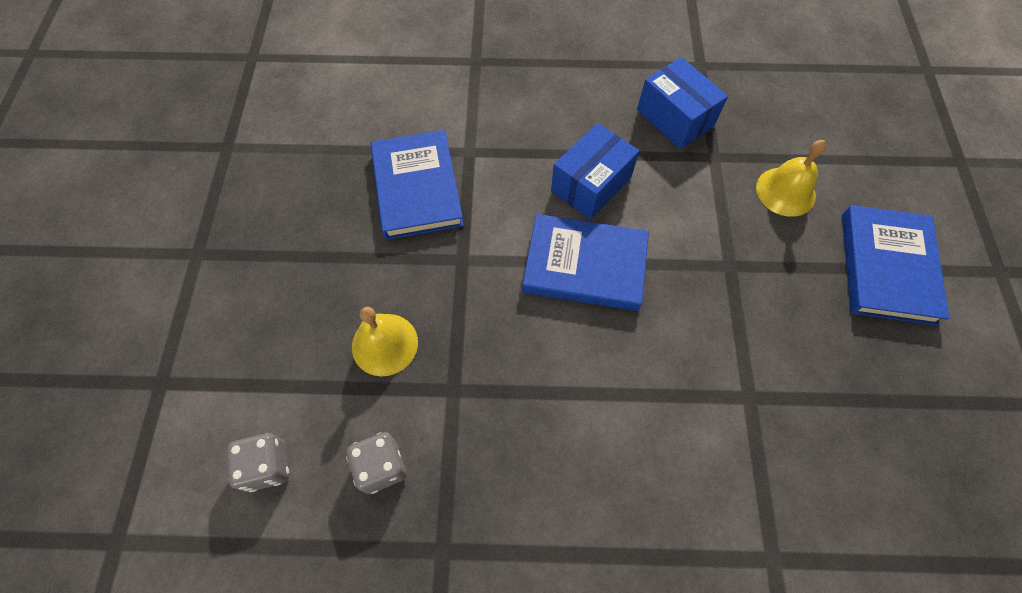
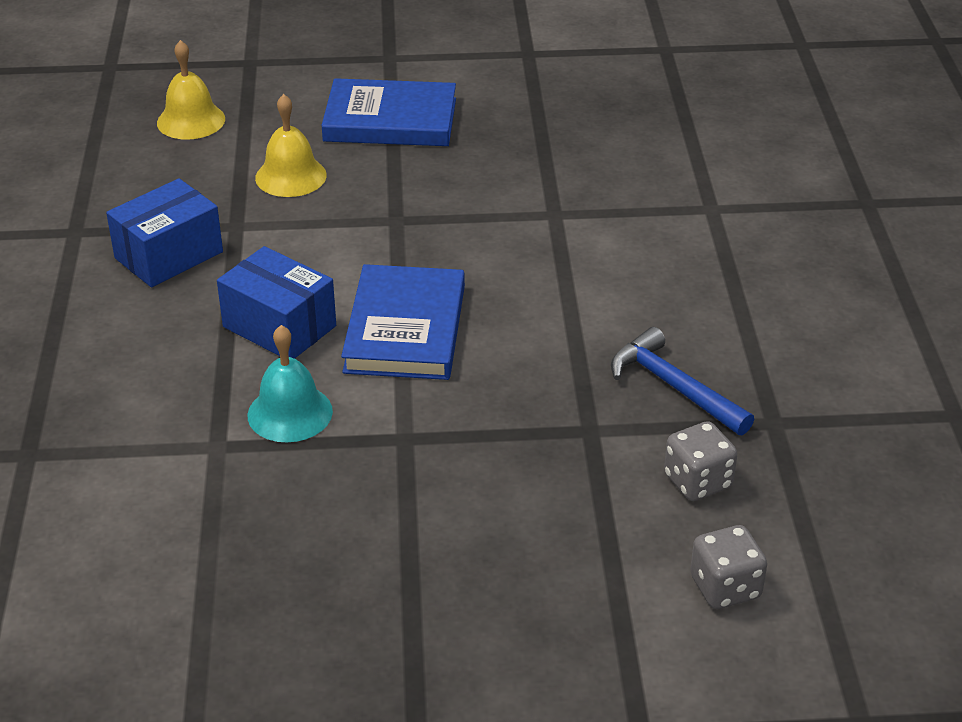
camera: 95 degrees left, 25 degrees down
(384, 344) = (540, 499): yellow bell -> yellow bell (191, 120)
(417, 188) = (284, 495): blue book -> none
(496, 191) = (290, 413): none -> turquoise bell
(497, 468) = (674, 387): none -> blue hammer

